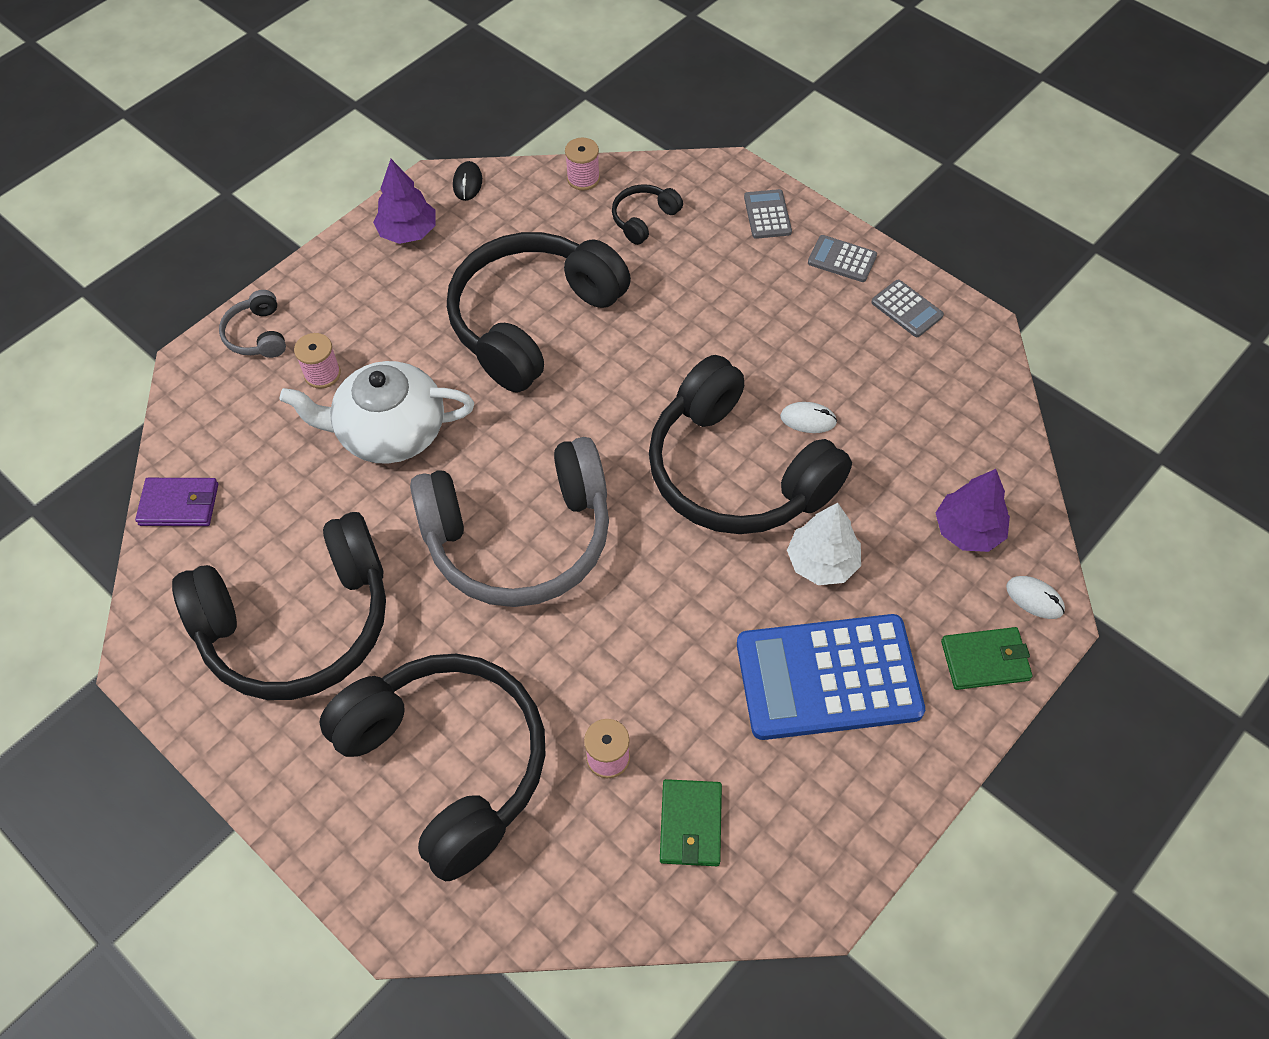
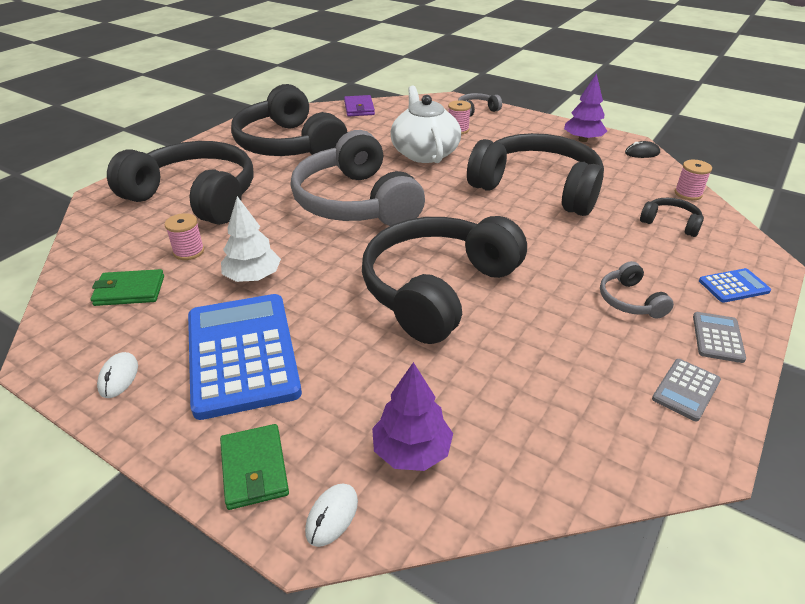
camera: 80 degrees right, 20 degrees down
(448, 763) = (195, 197): black headphones -> black headphones turned 105 degrees counterclockwise
(767, 215) = (733, 286): grey calculator -> blue calculator
(779, 305) = (629, 301): none -> grey headphones
(808, 419) = (508, 326): white mouse -> white mouse (118, 377)
(822, 562) = (356, 344): white tree -> white tree (253, 277)

